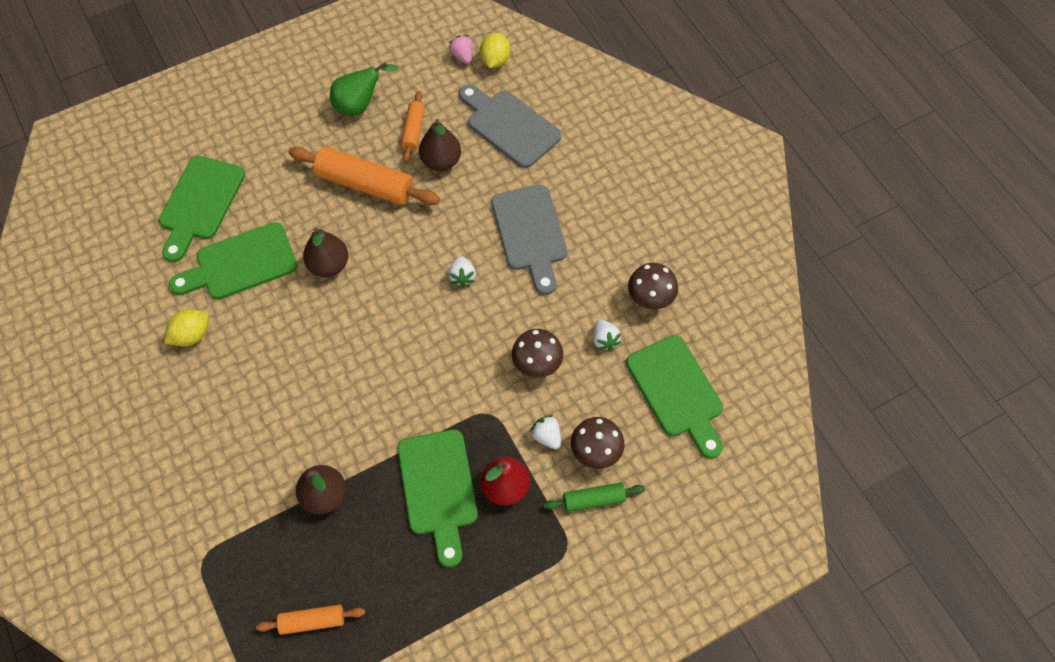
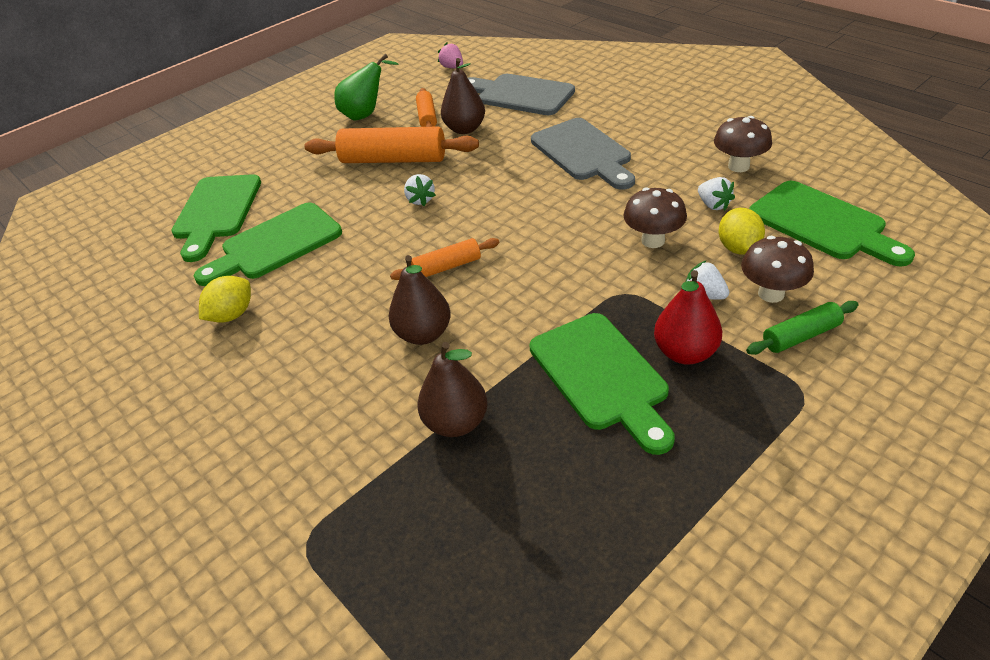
camera: 10 degrees left, 20 degrees down
(312, 621) = (499, 575): orange rolling pin -> orange rolling pin (447, 267)
(329, 265) = (378, 222): brown pear -> brown pear (423, 334)
(462, 276) = (529, 197): white strawberry -> white strawberry (420, 200)
(495, 60) = (484, 63): yellow lemon -> yellow lemon (738, 248)

